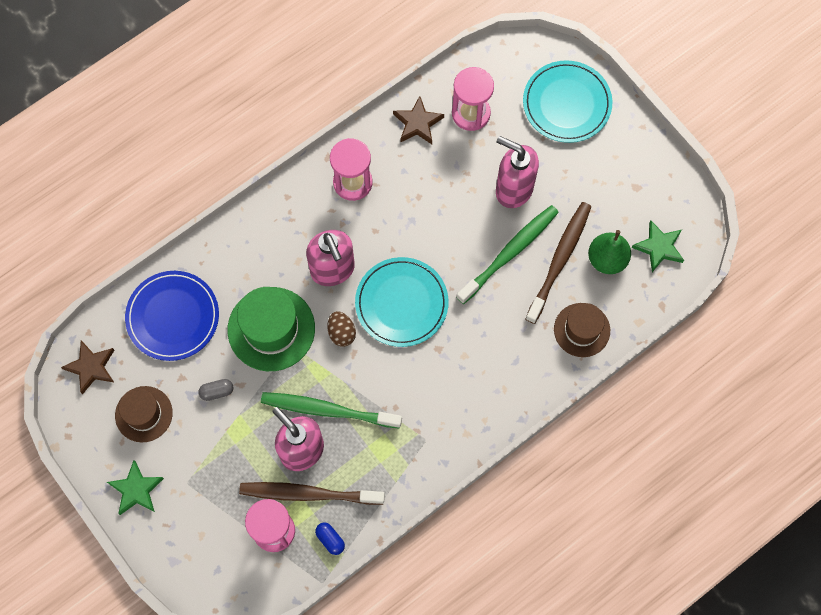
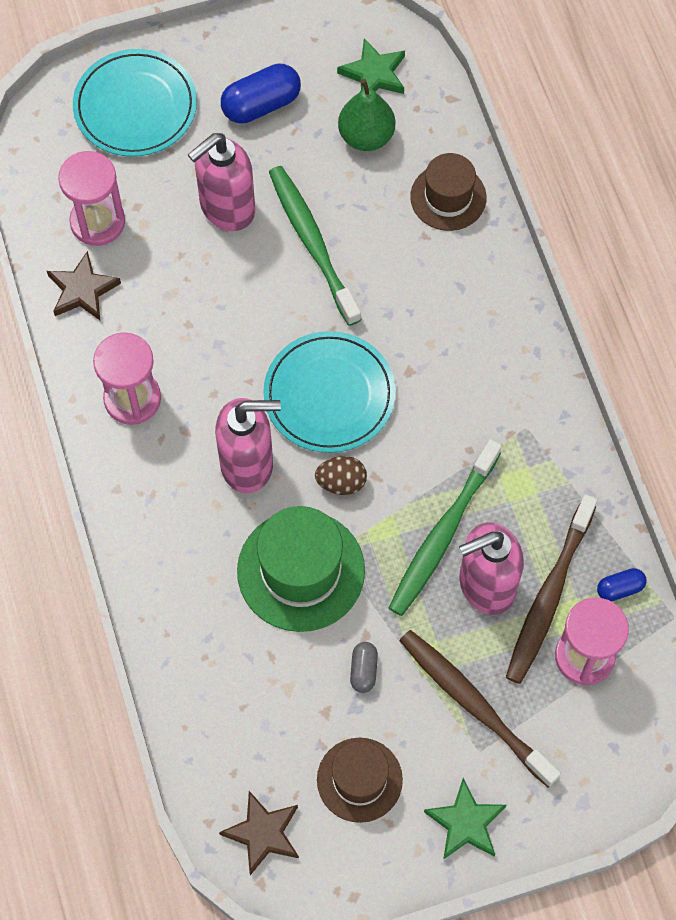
camera: 70 degrees left, 5 degrees down
(173, 317) = (231, 696): blue plate -> none
(560, 260) = (345, 189): brown toothbrush -> brown toothbrush (474, 705)
(602, 182) = (261, 104): none -> blue capsule

